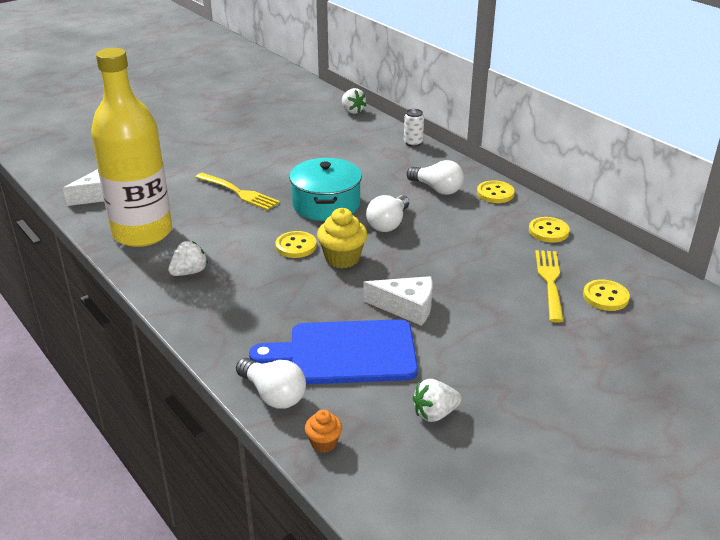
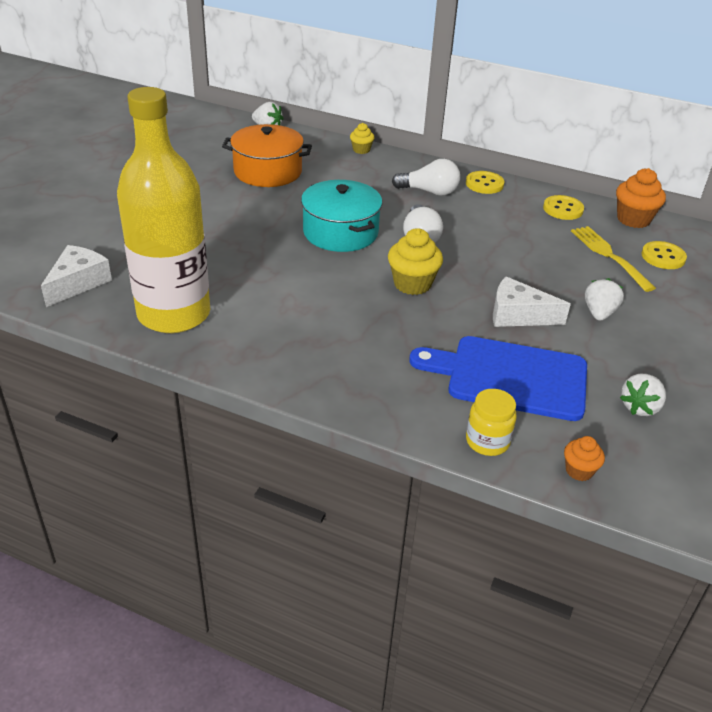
camera: 30 degrees left, 5 degrees up
(189, 272) = (273, 343): white strawberry -> white strawberry (599, 313)
(239, 192) = (237, 242): yellow fork -> none
(273, 394) = (487, 441): white light bulb -> yellow jar
(296, 246) = (355, 284): yellow button -> none
(317, 145) = (268, 171): none -> orange pot
(345, 353) = (509, 377): blue cutting board -> blue cutting board turned 45 degrees clockwise
(406, 307) = (518, 315): white cheese -> white cheese turned 150 degrees counterclockwise
(413, 143) = (361, 150): white can -> yellow cupcake
(612, 256) = (633, 219): none -> orange cupcake

